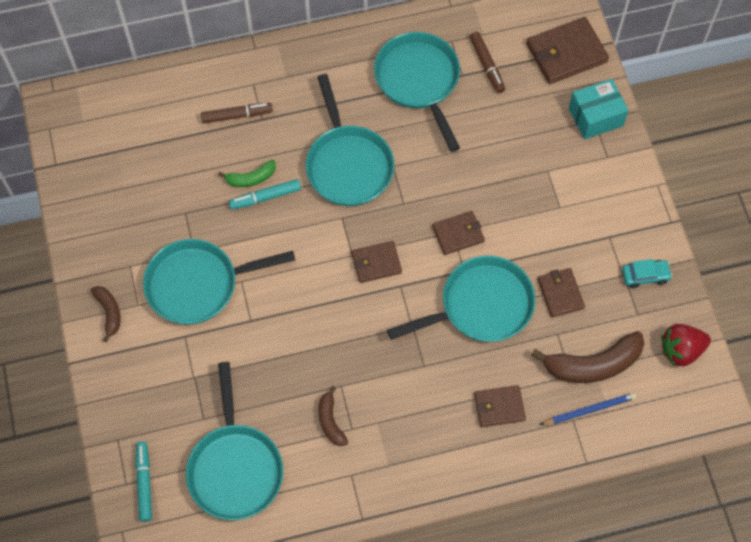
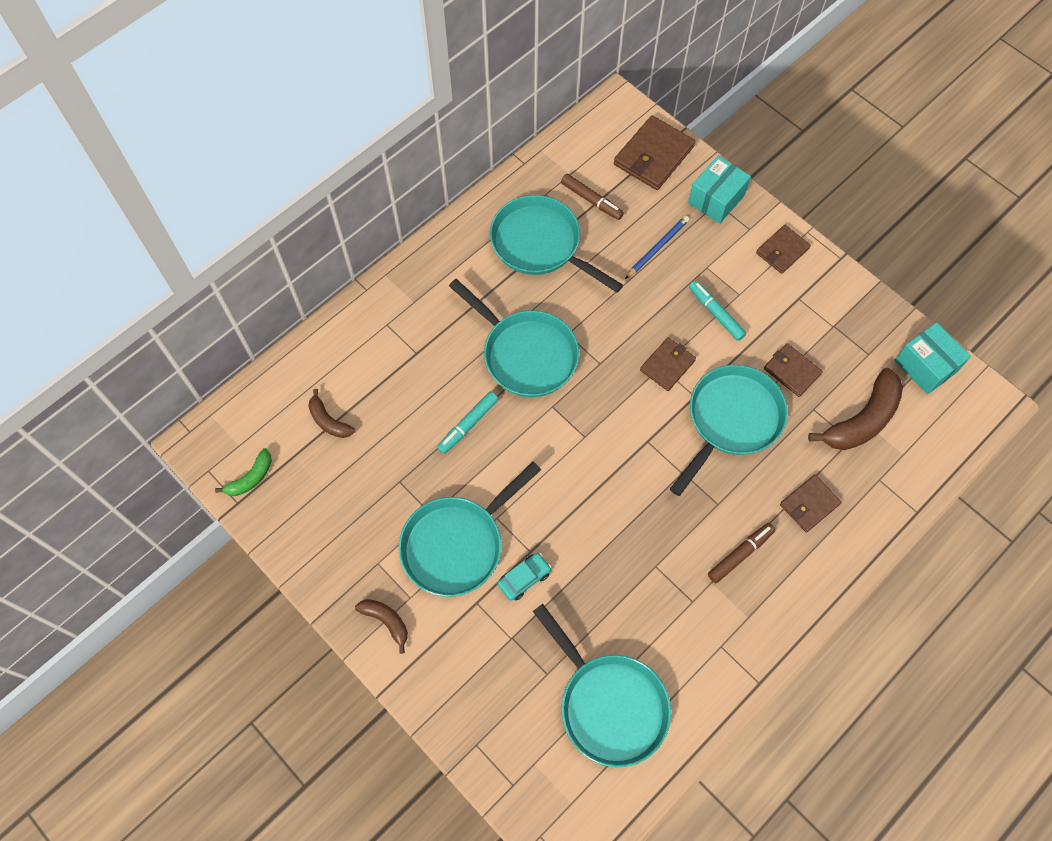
camera: 30 degrees left, 0 degrees up
(144, 483) = (531, 773): turquoise marker -> turquoise marker (716, 313)
(237, 115) = (390, 362): brown marker -> brown marker (740, 554)
(251, 178) = (442, 414): green banana -> green banana (251, 478)
(330, 421) = (668, 606): brown banana -> brown banana (328, 421)
(376, 263) = (612, 432): brown wallet -> brown wallet (782, 251)
(589, 409) = (887, 462): blue pencil -> blue pencil (657, 248)
(645, 276) = (851, 316): turquoise car -> turquoise car (524, 578)
(681, 350) = (925, 366): red strawberry -> turquoise box

